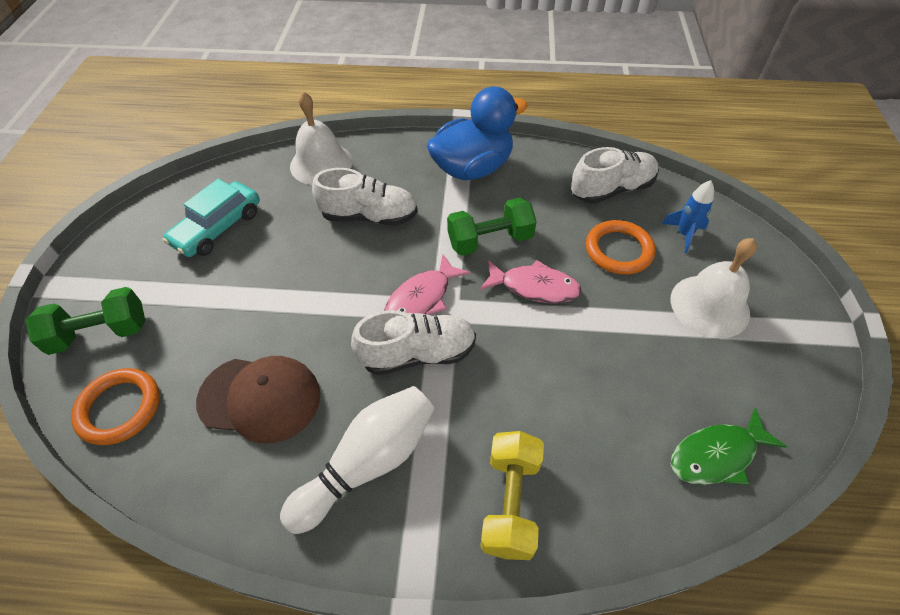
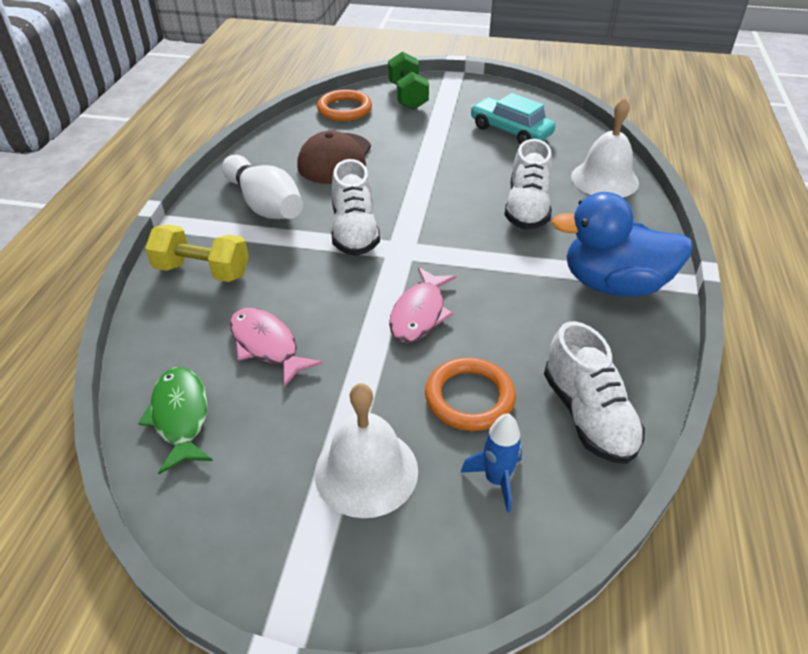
camera: 95 degrees right, 10 degrees down
(422, 298) = (416, 236): pink fish -> pink fish (266, 345)
(472, 168) = (613, 284): blue duck -> blue duck turned 120 degrees clockwise
(490, 240) = (490, 287): green dumbbell -> none

